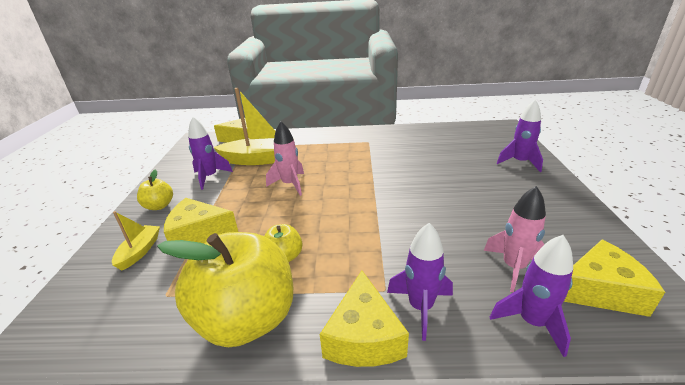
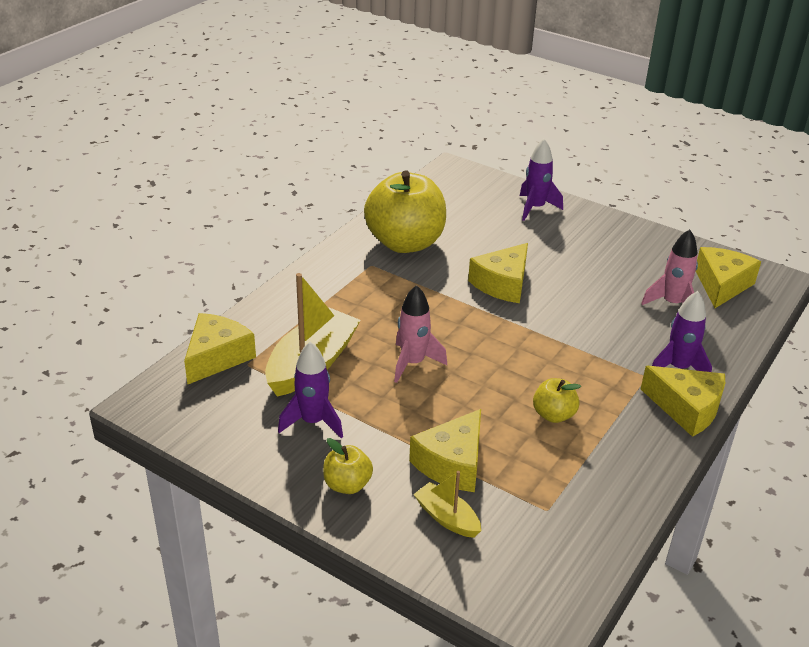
camera: 60 degrees left, 5 degrees up
(247, 319) = (622, 463): yellow apple -> yellow apple (405, 243)
(412, 182) = (502, 284): none -> yellow cheese
(531, 322) = (727, 329): purple rocket -> none

